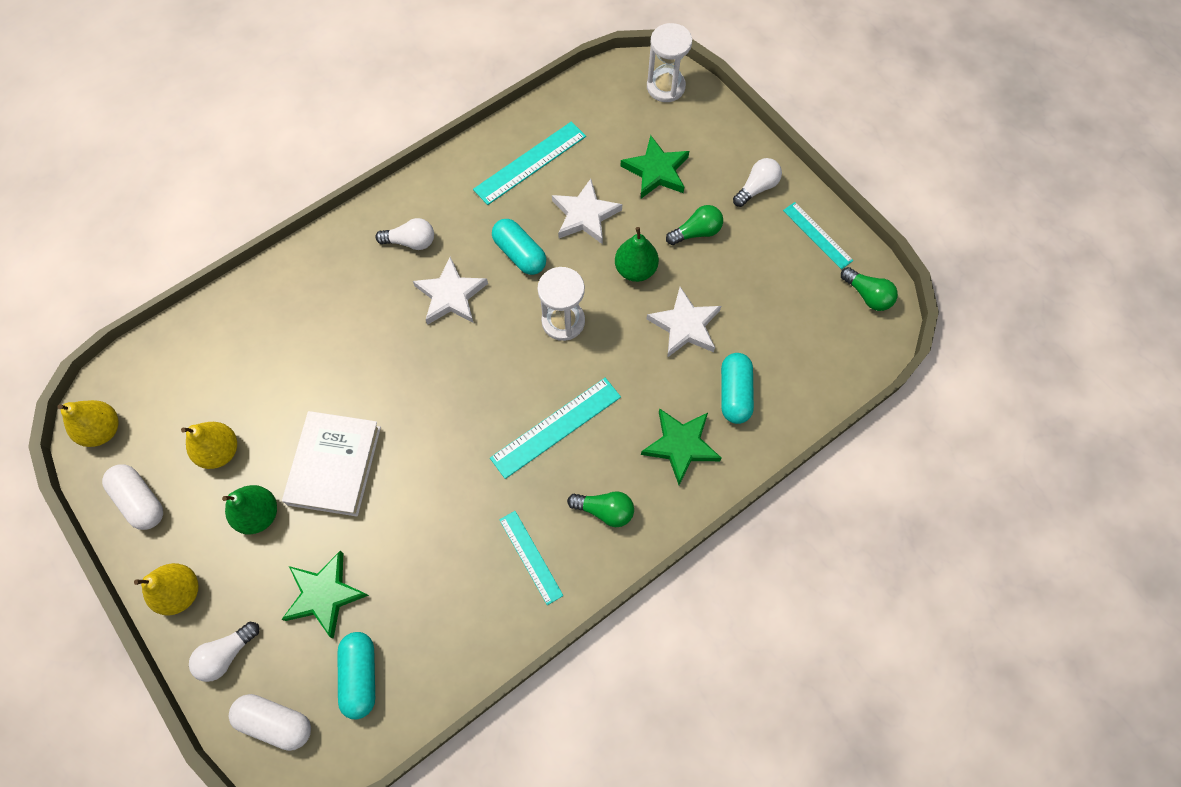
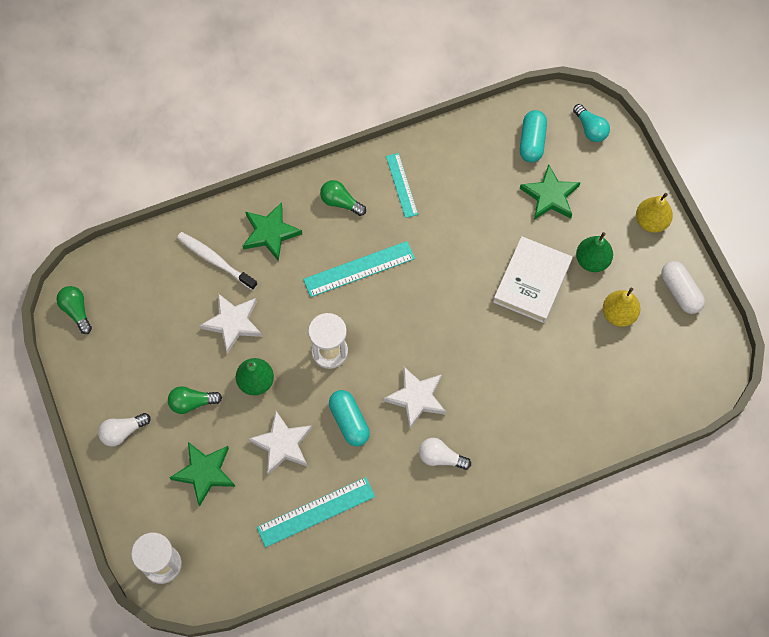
camera: 165 degrees left, 0 degrees up
(103, 430) = (710, 353): yellow pear -> none
(227, 654) = (620, 175): white light bulb -> none
(276, 722) = (590, 129): white capsule -> turquoise light bulb
(734, 393) = (215, 260): turquoise capsule -> white toothbrush
(817, 235) = (91, 373): turquoise ruler -> none

